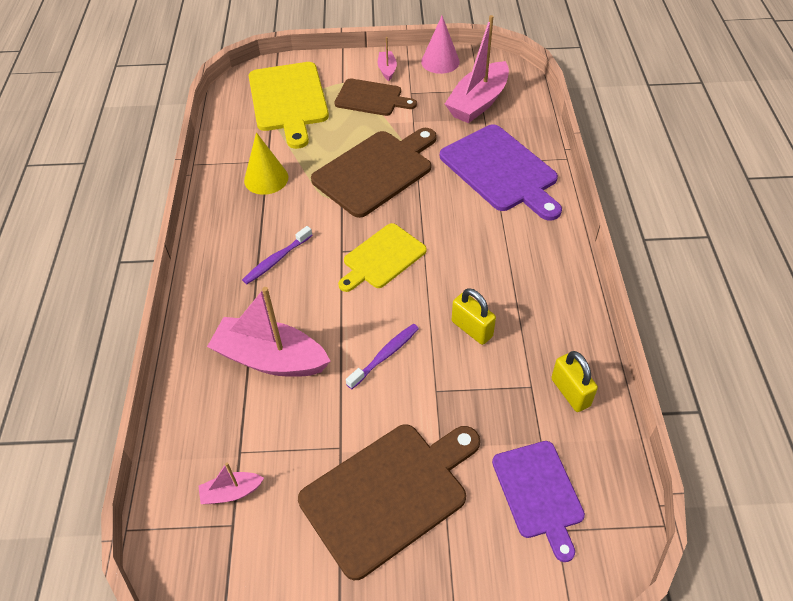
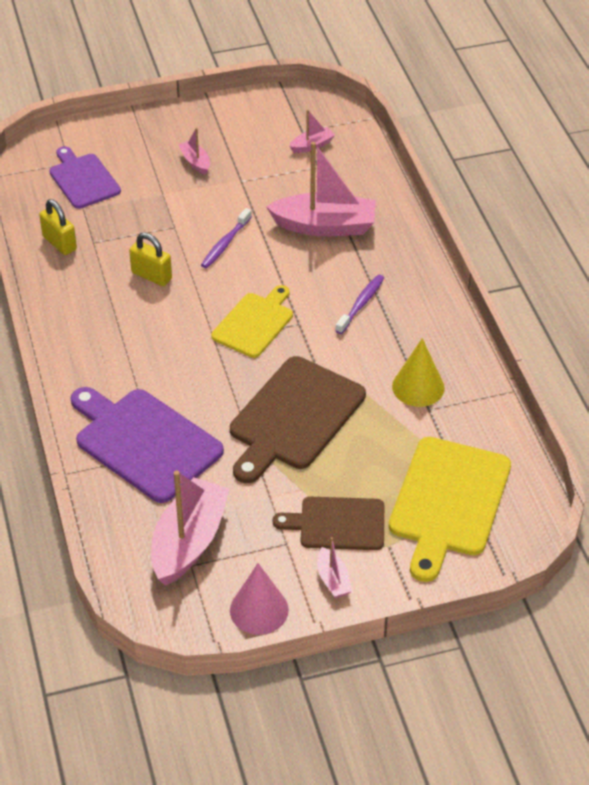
camera: 165 degrees right, 5 degrees down
(288, 100) = (448, 502): yellow cutting board -> yellow cutting board turned 135 degrees counterclockwise
(388, 494) = (195, 162): brown cutting board -> pink boat

